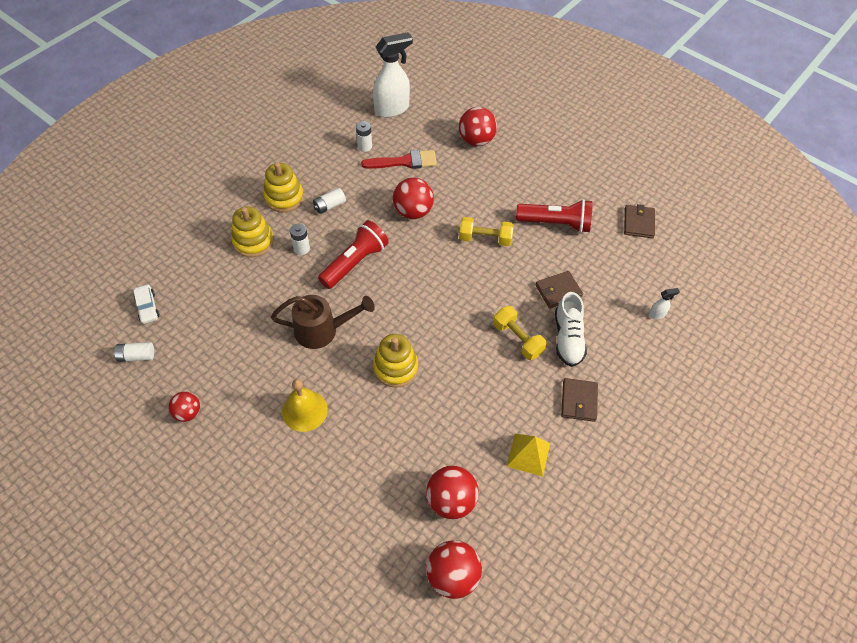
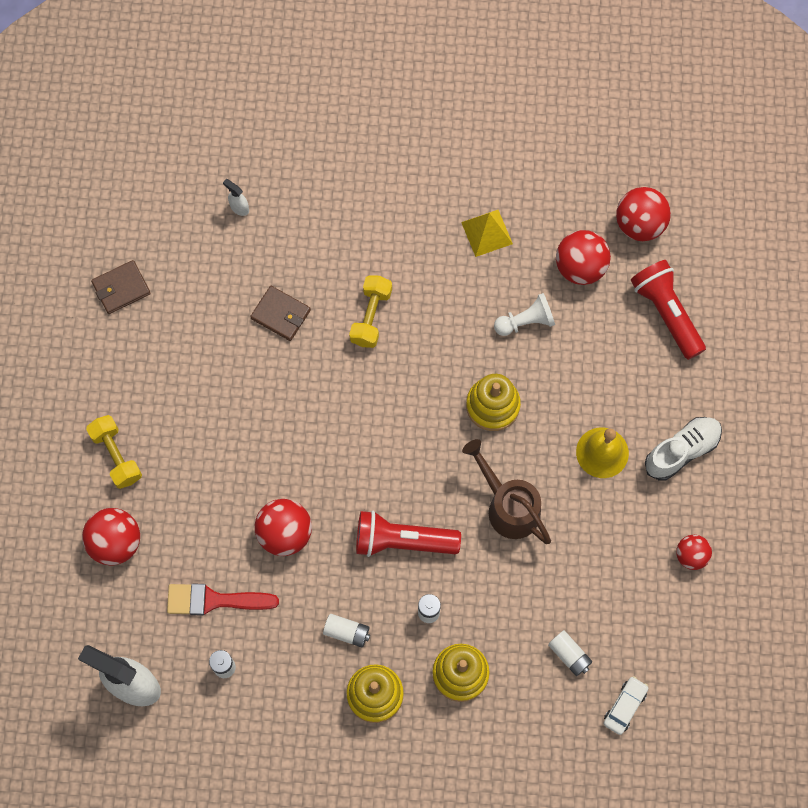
camera: 125 degrees left, 15 degrees up
(136, 356) = (681, 662): white battery -> white battery (569, 655)
(404, 162) = (214, 600): red brush -> red brush turned 45 degrees counterclockwise
(438, 431) = (525, 321): none -> white pawn
(485, 238) = (265, 430): yellow dumbbell -> yellow dumbbell (116, 456)
(555, 223) = (187, 371): red flashlight -> red flashlight (666, 313)
(568, 338) = (333, 272): white shoe -> white shoe (682, 451)
(579, 401) = (398, 222): brown wallet -> none

